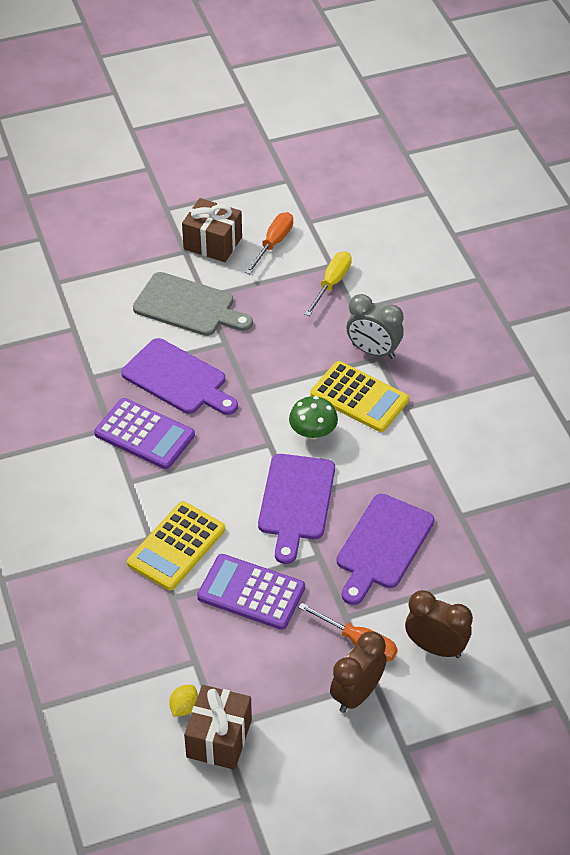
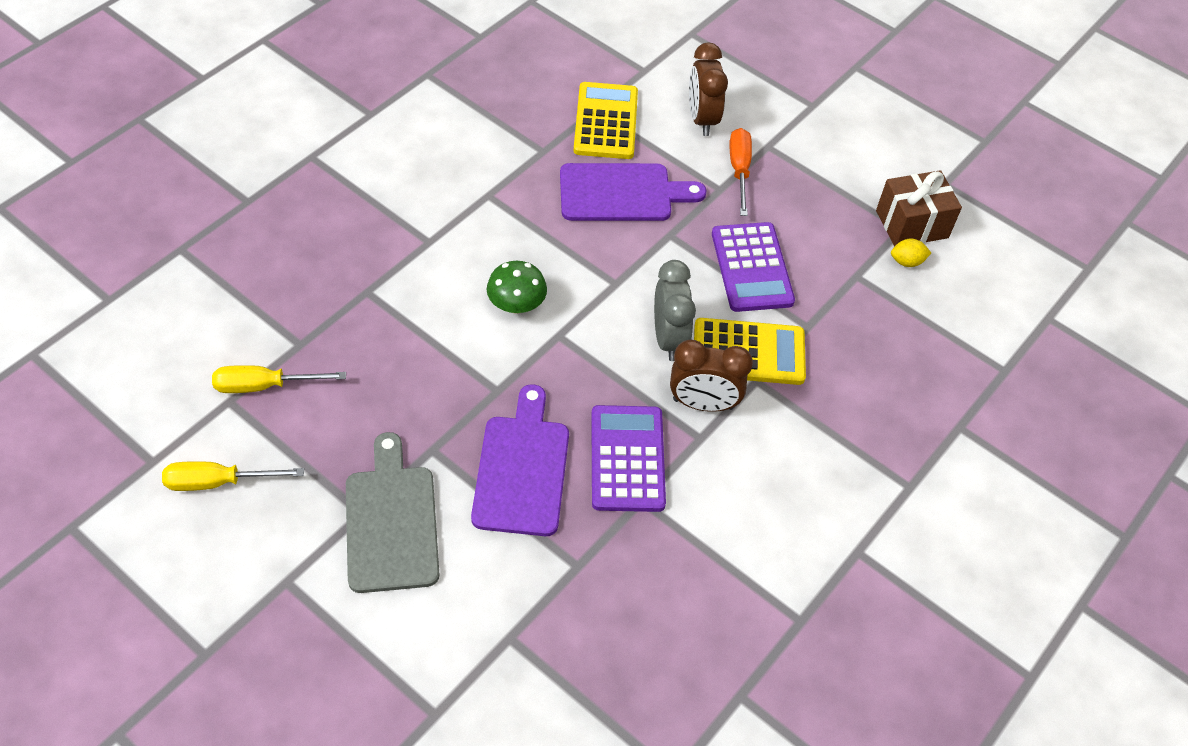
camera: 125 degrees left, 5 degrees up
(212, 243) = (252, 555): brown gift -> none
(273, 243) = (218, 482): orange screwdriver -> yellow screwdriver
(295, 502) = (619, 280): purple cutting board -> none
(357, 694) = (790, 152): brown clock -> brown clock (703, 404)
(359, 397) = (439, 285): yellow calculator -> yellow calculator (606, 121)
(373, 351) = (359, 300): grey clock -> grey clock (669, 338)

